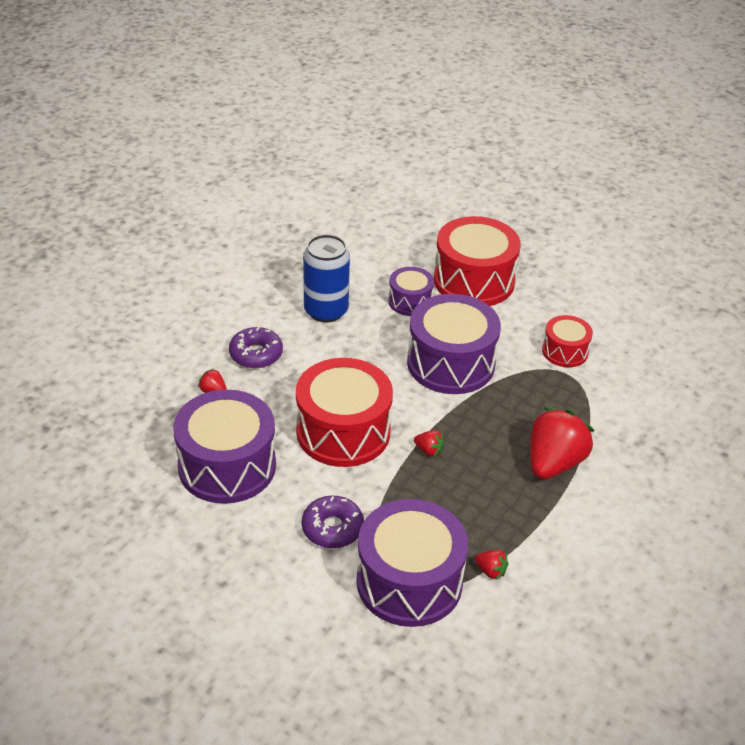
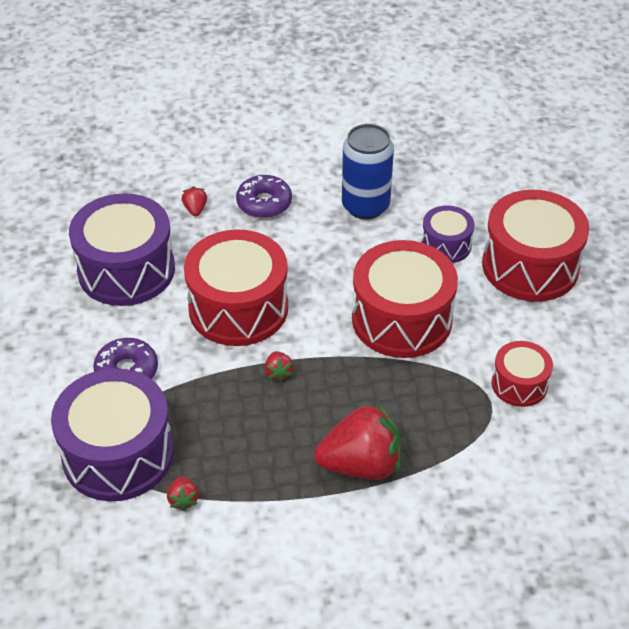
camera: 50 degrees right, 5 degrees up
(451, 363) = (402, 319): purple drum -> red drum

